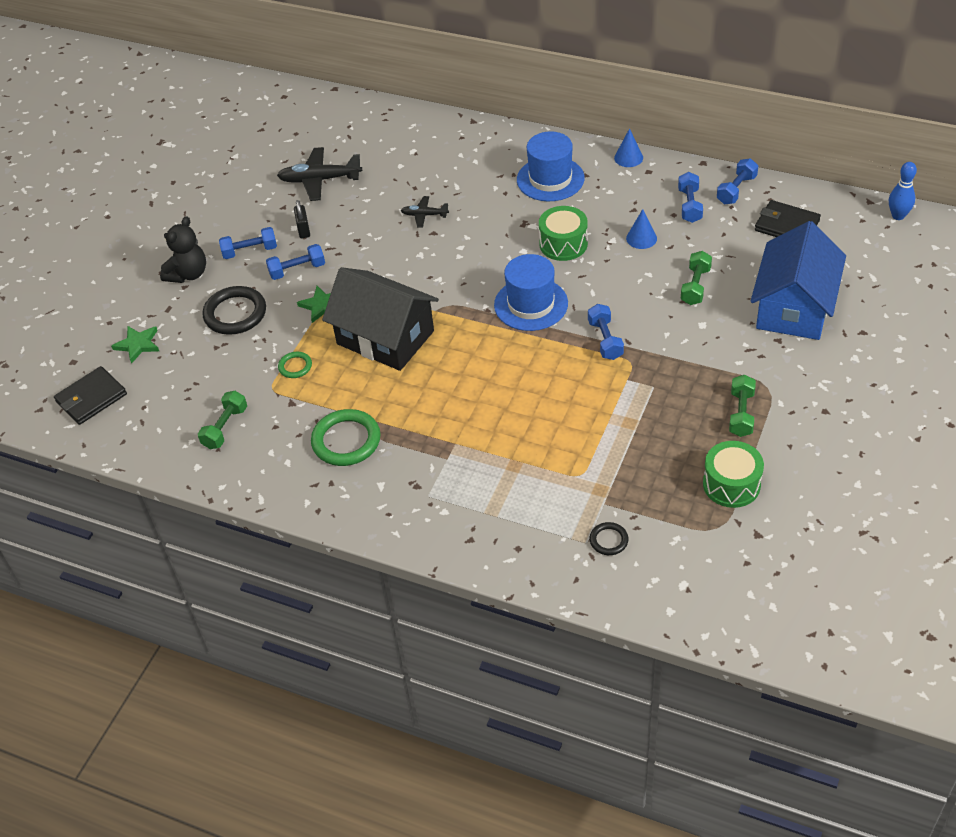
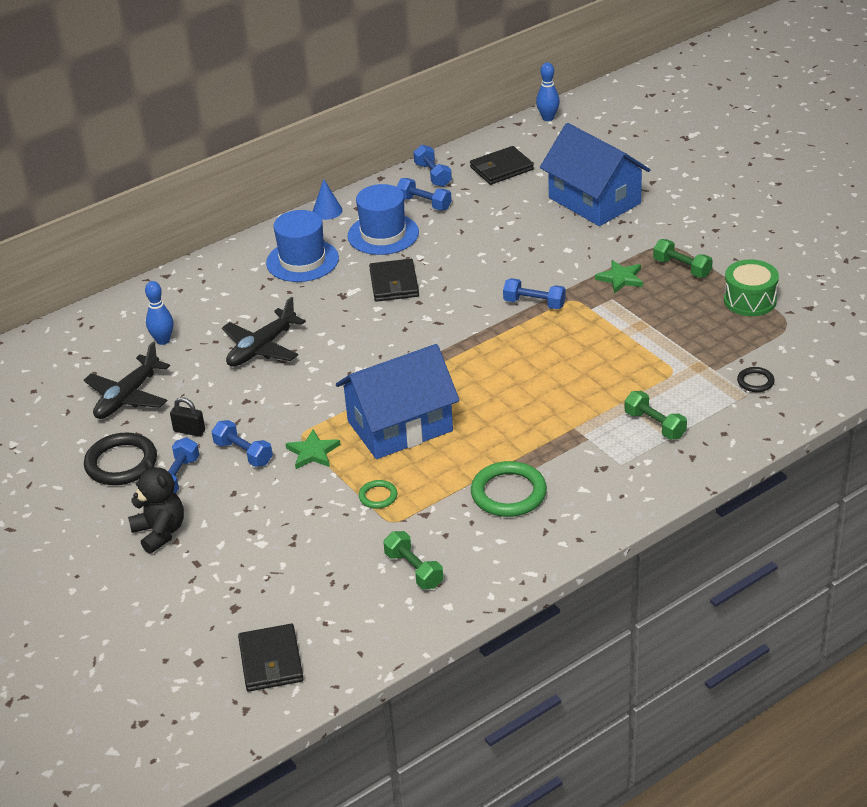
camera: 60 degrees left, 10 degrees down
(138, 344) = (227, 601): green star -> green star (620, 278)
(235, 313) = (259, 515): black ring -> black ring (121, 463)
(297, 270) = (243, 453): blue dumbbell -> blue dumbbell turned 60 degrees counterclockwise
(385, 337) = (400, 426): black house -> blue house
(395, 161) = (163, 340): none -> blue bowling pin
(424, 215) = (261, 348): black plane -> black plane, size x1.80
(531, 304) = (449, 327): blue hat -> blue hat (383, 234)
(563, 244) = (394, 283): green drum -> black wallet
(641, 238) = (434, 241): blue cone -> none
(695, 286) = (521, 236): green dumbbell -> green dumbbell (655, 425)

